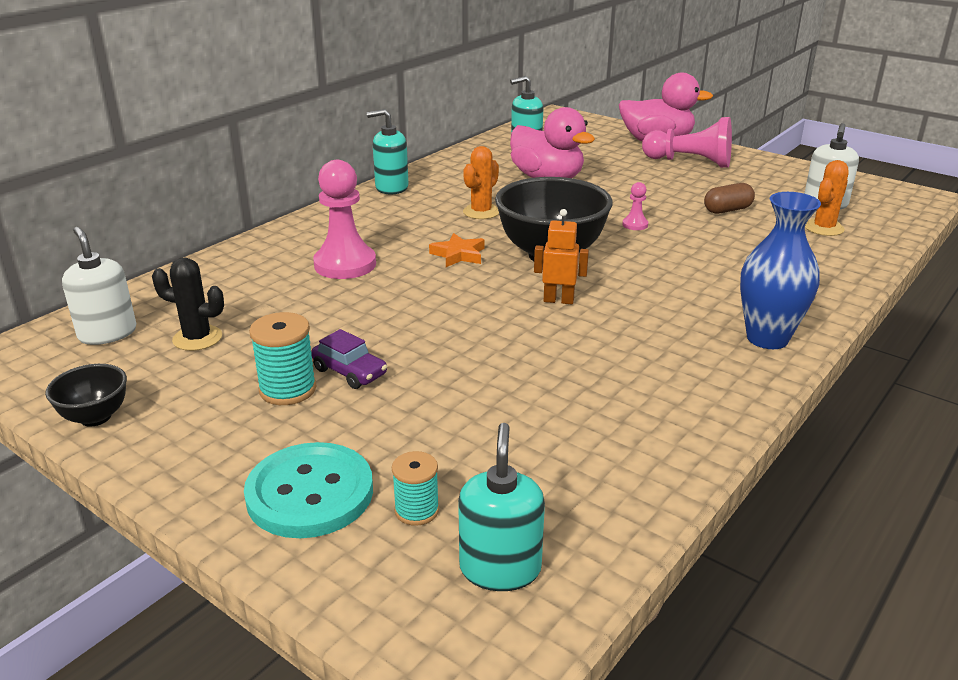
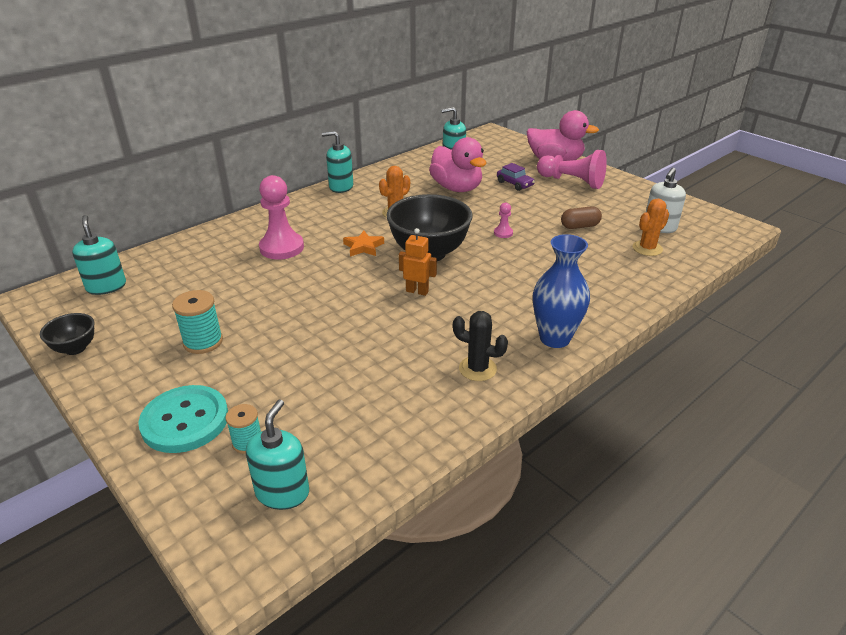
camera: 10 degrees right, 5 degrees up
(107, 333) = (106, 286): white soap dispenser -> turquoise soap dispenser
(197, 338) = (161, 296): black cactus -> black cactus (477, 369)
(350, 372) = (249, 333): purple car -> purple car (515, 184)

